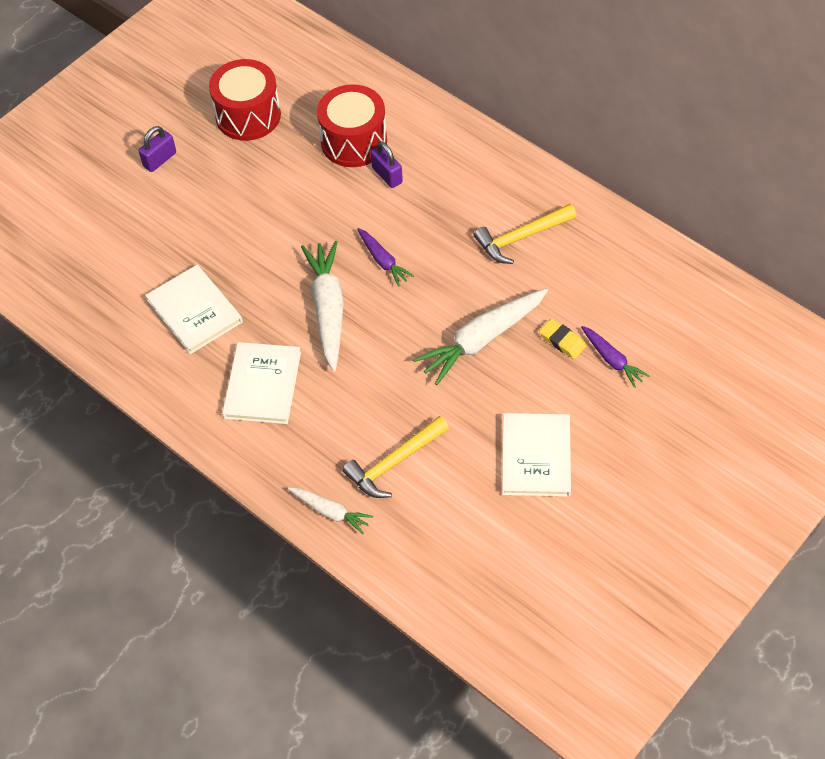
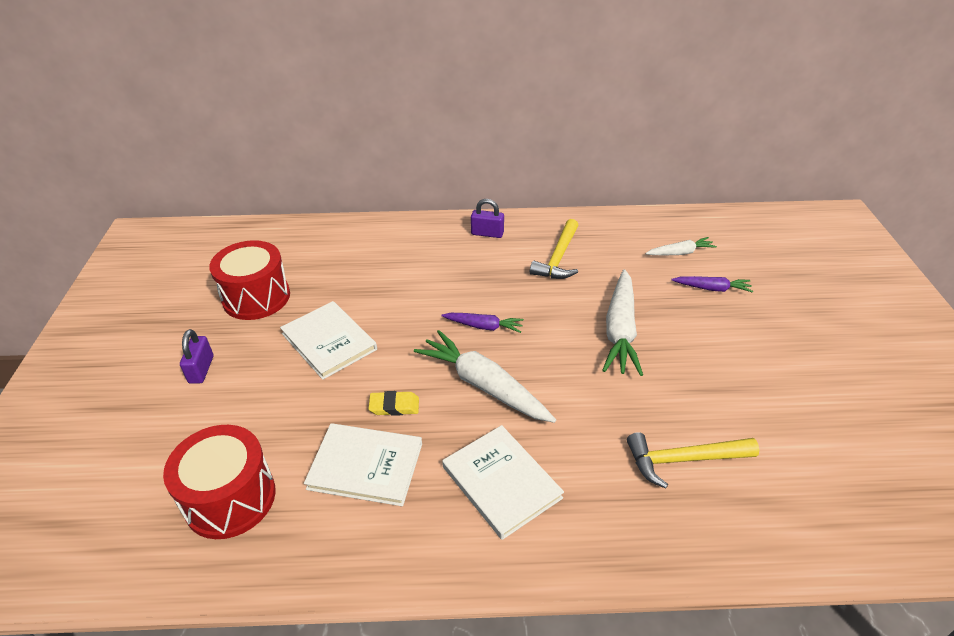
camera: 45 degrees left, 15 degrees down
(330, 512) = (694, 544): white carrot -> white carrot (680, 253)
(354, 141) = (366, 269): red drum -> red drum (230, 498)
(387, 175) = (418, 274): purple padlock -> purple padlock (487, 233)
(394, 463) = (684, 460): yellow hammer -> yellow hammer turned 75 degrees clockwise
(536, 456) = (762, 378): white book -> white book (329, 341)
(562, 341) = (668, 297): yellow eraser -> yellow eraser (394, 406)

